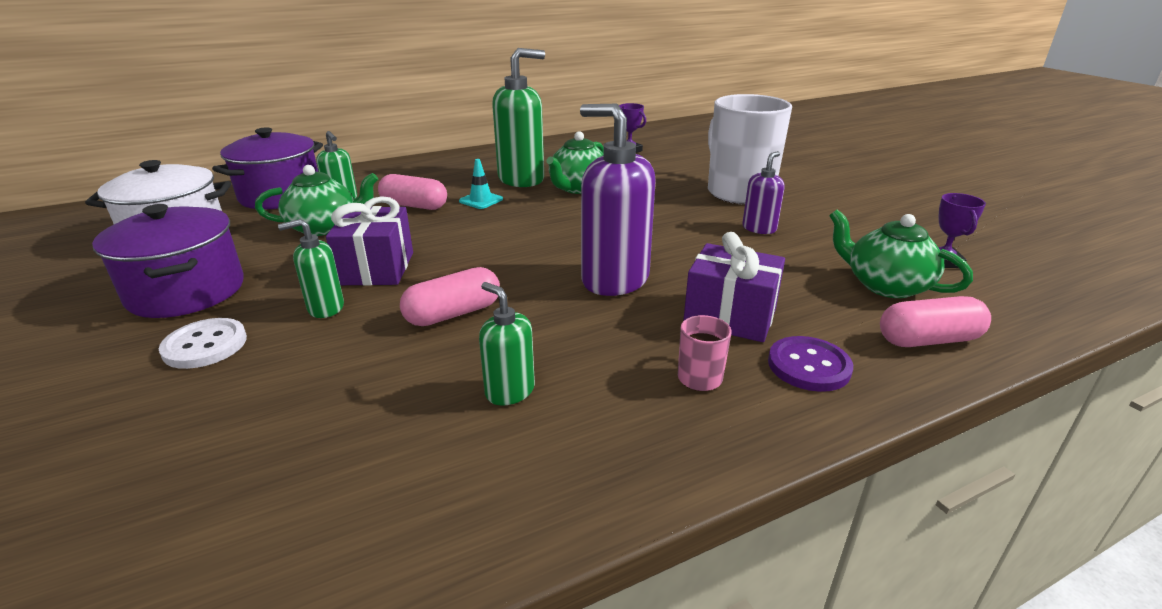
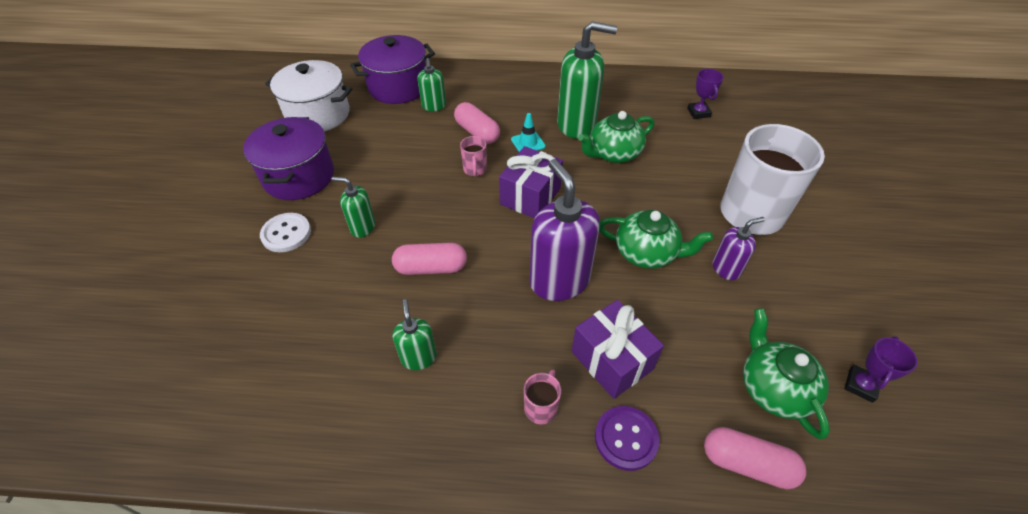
camera: 30 degrees right, 20 degrees up
(324, 227) = (406, 137): green teapot -> green teapot (646, 253)
(377, 268) = (413, 198): purple gift -> purple gift (530, 196)
(437, 230) = (475, 170): none -> pink mug

